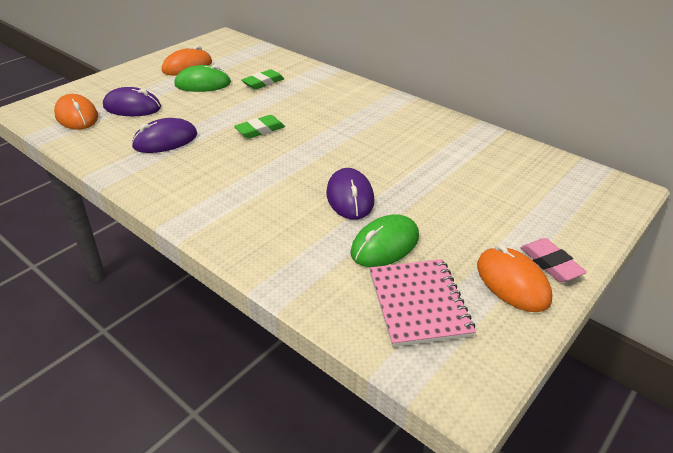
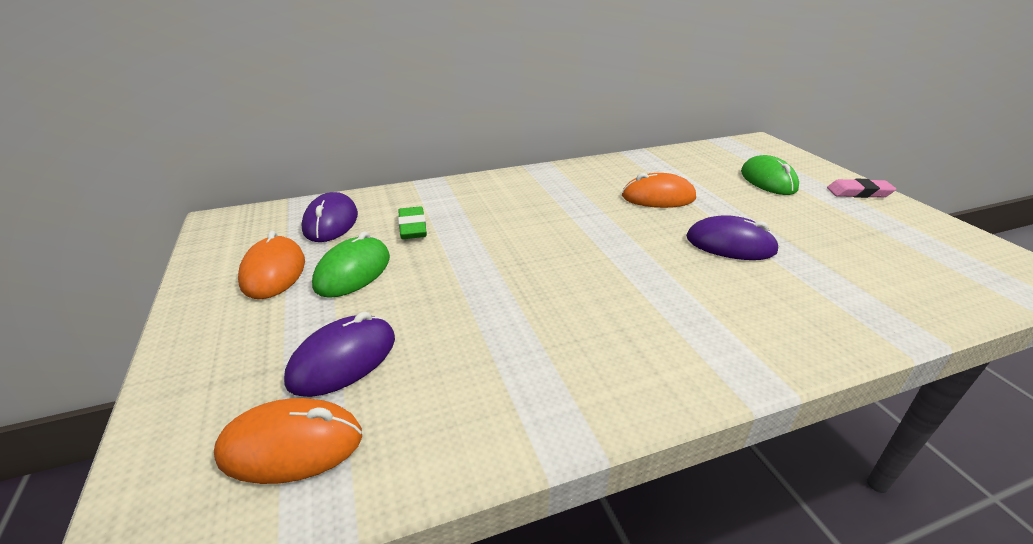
camera: 60 degrees left, 5 degrees down
(165, 140) = (498, 346): purple mouse -> purple mouse (331, 222)
(260, 130) = (540, 260): green eraser -> none
(385, 245) = (825, 250): green mouse -> green mouse (768, 180)
(418, 303) = (923, 260): pink notebook -> none
(512, 282) = (886, 213): orange mouse -> orange mouse (658, 197)

